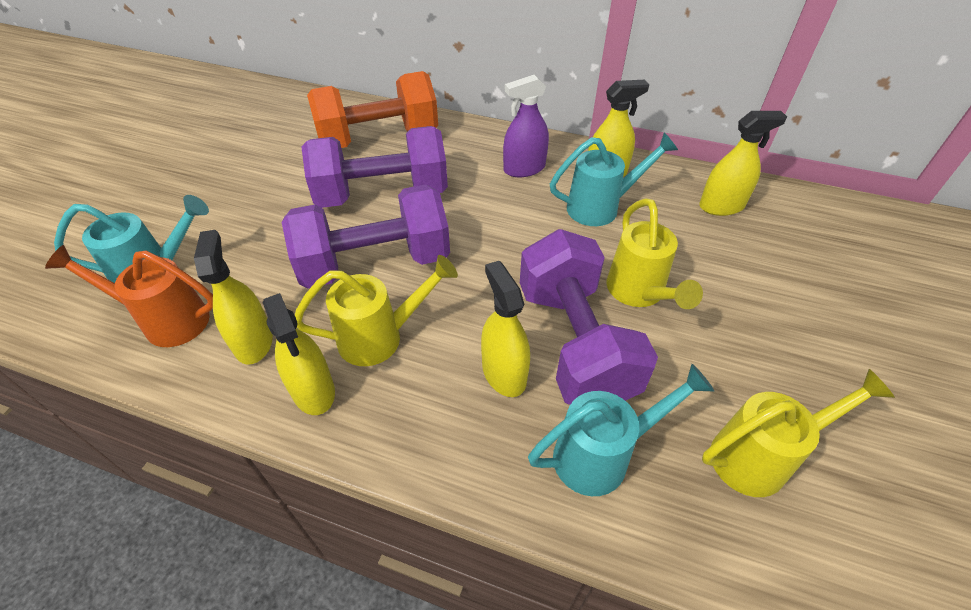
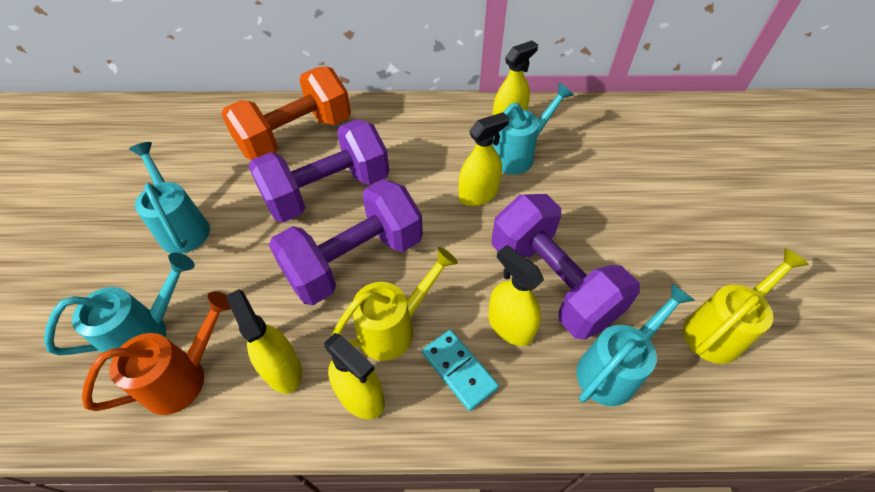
camera: 20 degrees left, 5 degrees up
(166, 320) = (185, 376): orange watering can -> orange watering can turned 150 degrees clockwise
(234, 192) = (182, 226): none -> turquoise watering can
(426, 399) = (459, 370): none -> turquoise domino
(524, 168) = (439, 134): purple spray bottle -> none
(639, 294) = (580, 224): yellow watering can -> none
(721, 206) = (607, 129): yellow spray bottle -> yellow spray bottle (478, 194)

